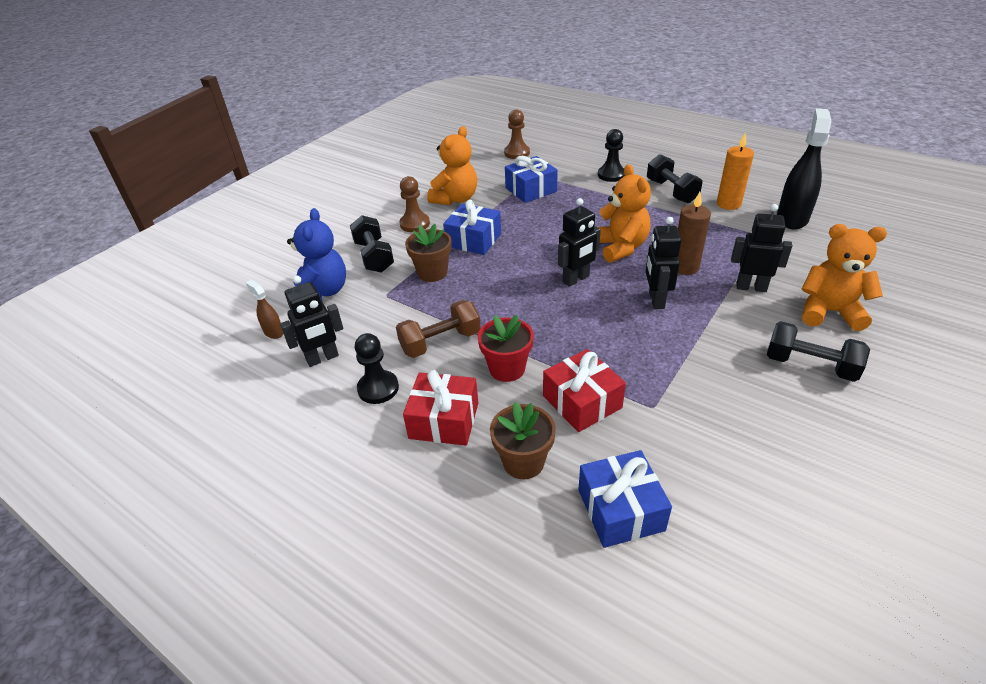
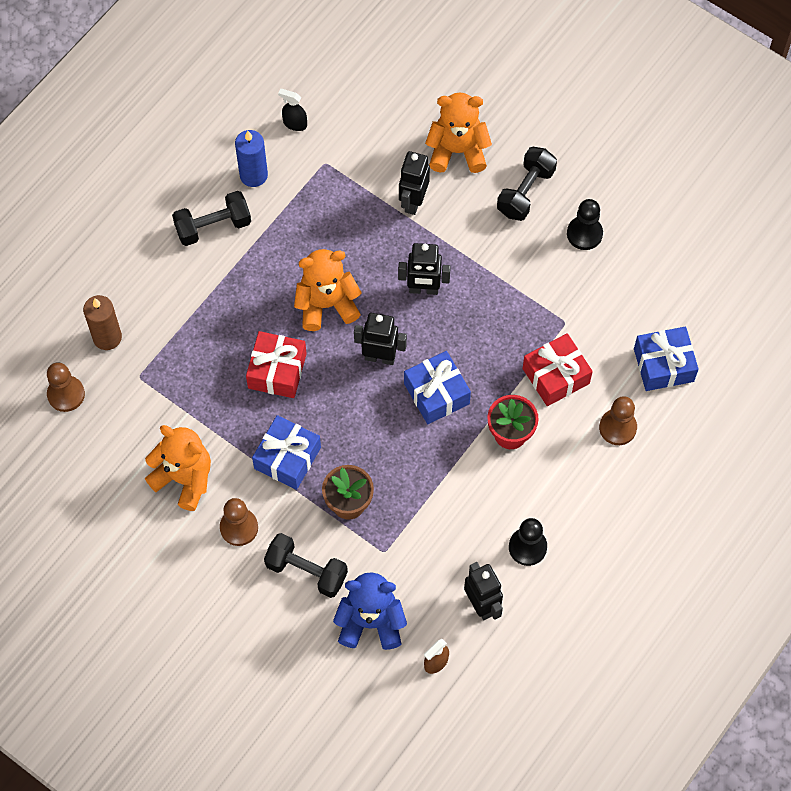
camera: 90 degrees left, 25 degrees up
(374, 257) = (306, 571): black dumbbell -> black dumbbell turned 45 degrees clockwise
(440, 342) = (468, 493): brown dumbbell -> none
(444, 420) = (570, 488): red gift -> red gift (277, 371)
(523, 462) = (617, 428): brown flower pot -> brown pawn
(531, 190) = (178, 385): blue gift -> blue gift (436, 393)
(576, 279) = (380, 357): black robot -> black robot turned 45 degrees counterclockwise
(611, 175) = (157, 285): black pawn -> black pawn (584, 234)
(685, 267) = (372, 250): brown candle -> brown candle (107, 337)
(728, 204) = (253, 175): orange candle -> blue candle
(792, 218) = (294, 124): black spray bottle -> black spray bottle, size x0.48
(829, 312) = (457, 151): orange teddy bear -> orange teddy bear turned 75 degrees clockwise

